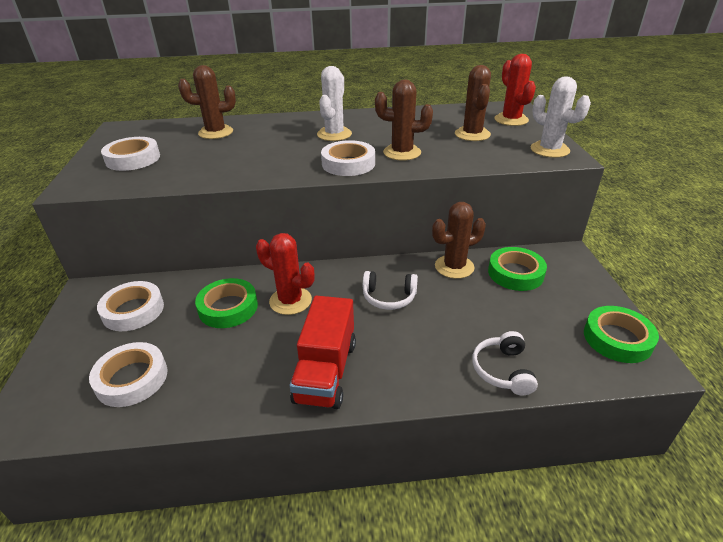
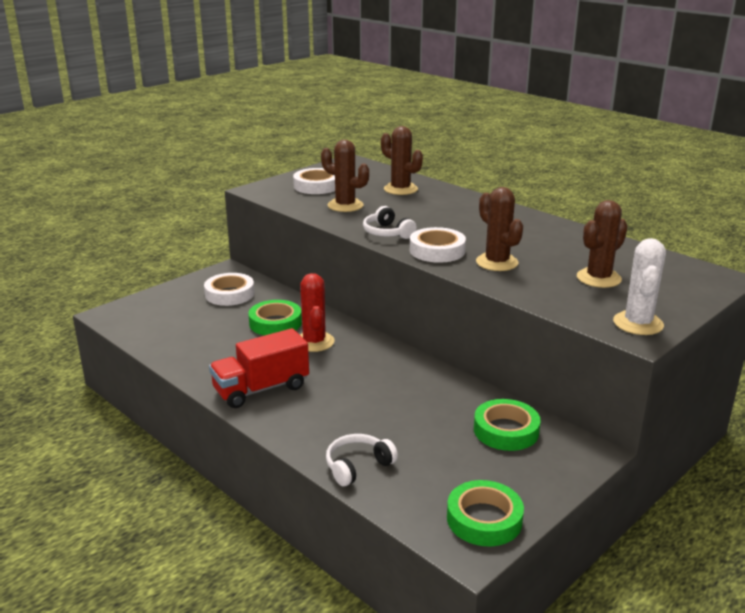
camera: 50 degrees right, 10 degrees down
(132, 378) = (175, 326): white tape -> none
(334, 134) = (479, 226): white cactus -> none
(389, 297) = (376, 380): white headphones -> white headphones (387, 233)
(454, 267) = (465, 394): brown cactus -> brown cactus (345, 205)
(511, 120) = (678, 285): red cactus -> none

